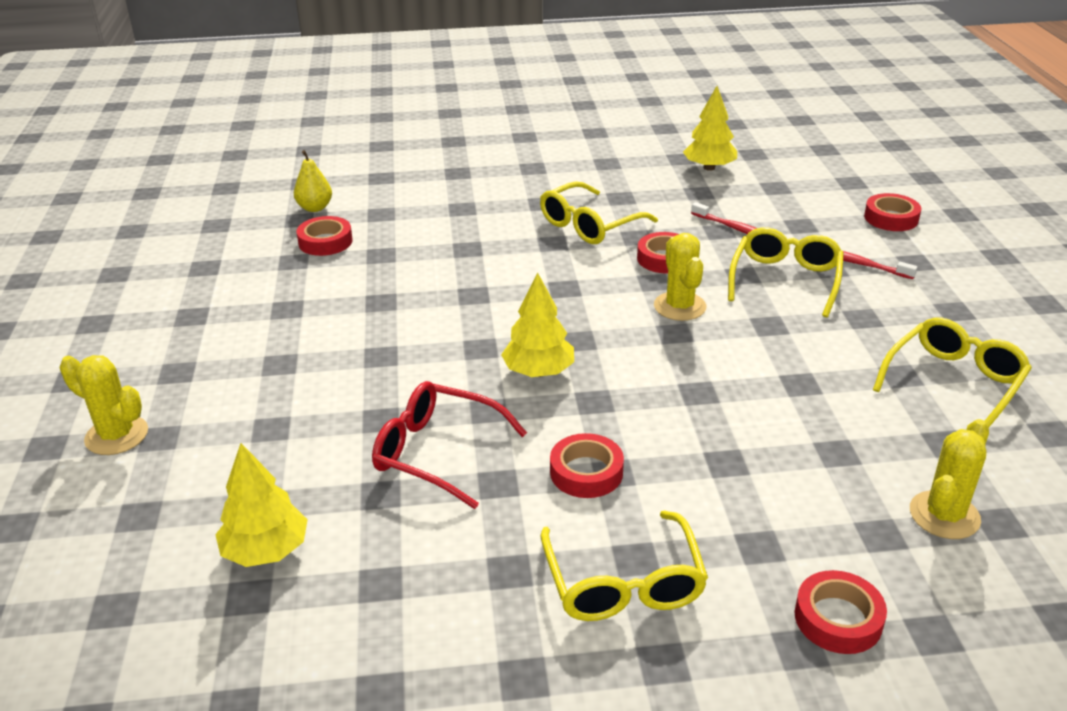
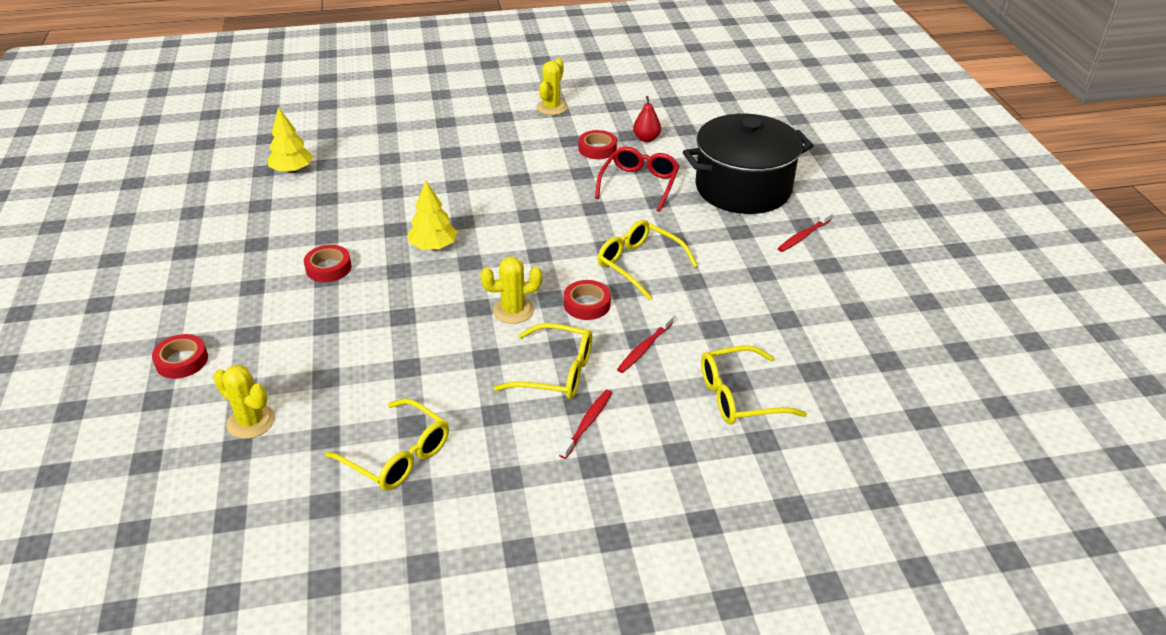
camera: 85 degrees right, 5 degrees up
(116, 435) = (390, 115): yellow cactus -> yellow cactus (552, 107)
(315, 208) = (646, 139): yellow pear -> red pear
(437, 452) = (357, 213): red glasses -> red glasses (639, 184)
(449, 160) = (743, 188): none -> black pot
(545, 138) = (803, 236): none -> red toothbrush
(623, 583) = (235, 282): yellow glasses -> yellow glasses (739, 396)
(709, 167) = (769, 337): yellow tree -> none
(891, 218) = (683, 460): red tape -> none

